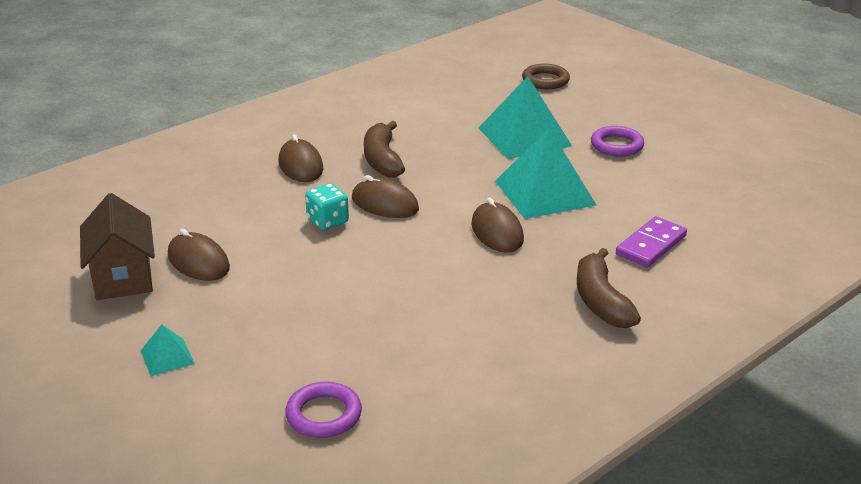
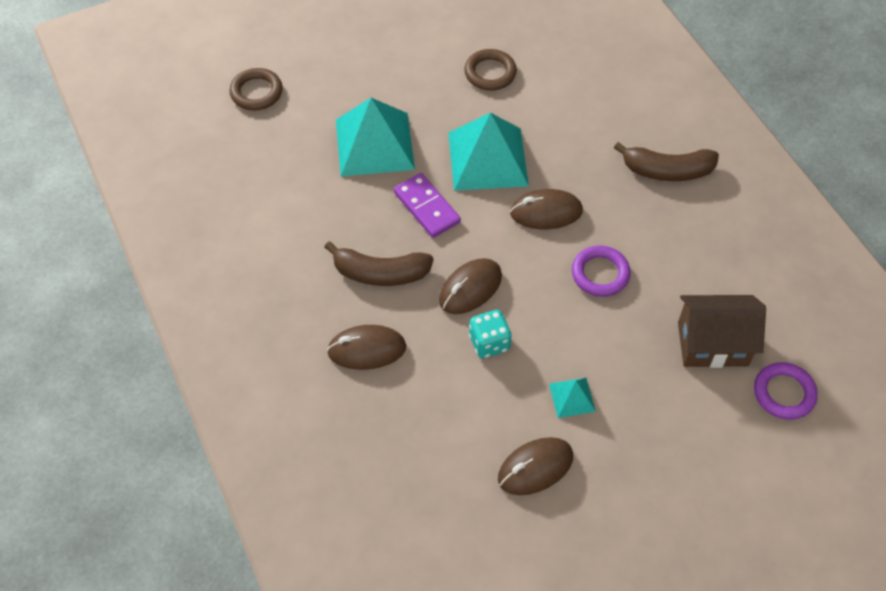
camera: 75 degrees left, 25 degrees up
(123, 277) = (546, 541): brown house -> brown house (712, 344)
(167, 357) = (688, 506): turquoise pyramid -> turquoise pyramid (572, 397)
(617, 145) = (418, 80): purple ring -> purple ring (600, 274)
(651, 245) = (594, 112): purple domino -> purple domino (427, 207)
(656, 180) = (490, 73): none -> brown ring

